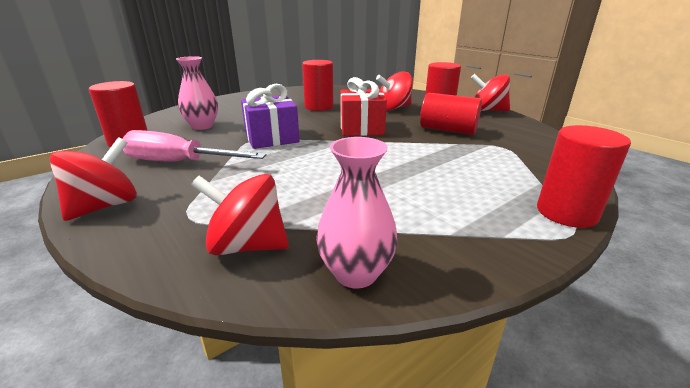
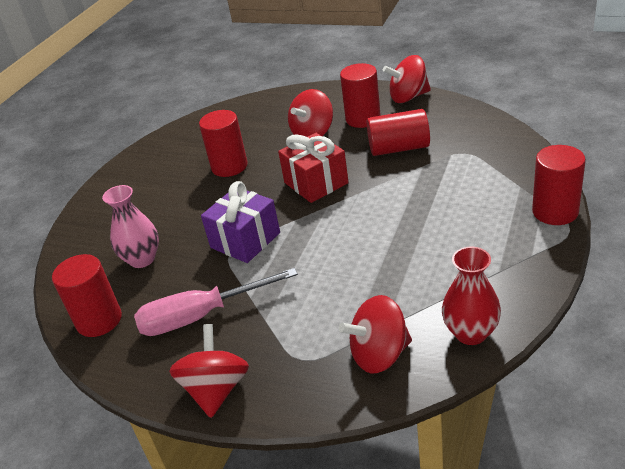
camera: 25 degrees left, 10 degrees up
(356, 273) = (470, 333): pink vase -> red vase

